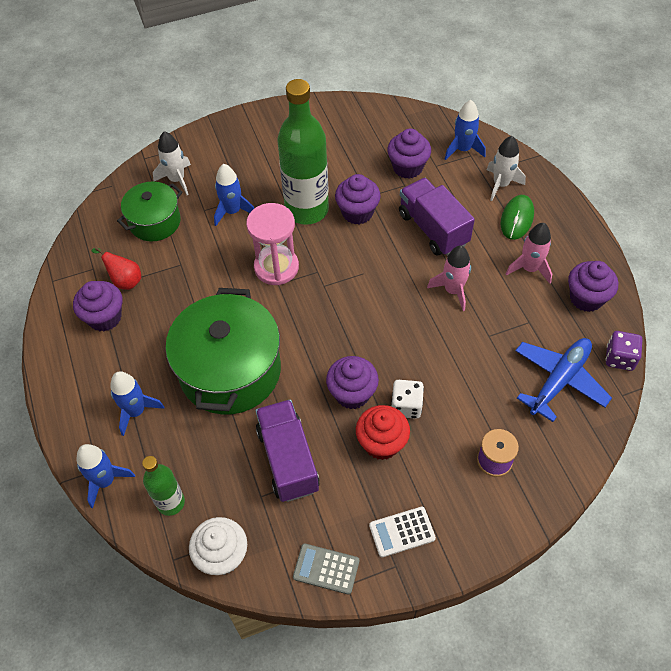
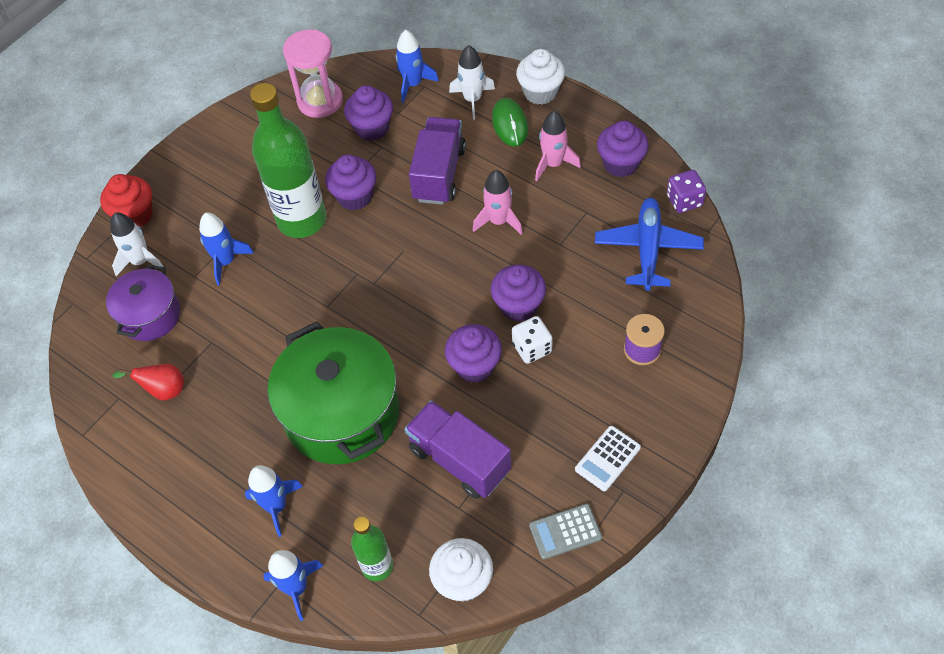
camera: 30 degrees left, 0 degrees up
(105, 317) = (171, 438): purple cupcake -> purple cupcake (518, 306)
(155, 222) = (150, 315): green pot -> purple pot
(276, 267) = (313, 291): pink hourglass -> pink hourglass (320, 101)
(381, 443) = (534, 394): red cupcake -> red cupcake (135, 215)
(433, 229) = (439, 174): purple truck -> purple truck turned 75 degrees clockwise
(560, 206) = (540, 92): none -> white cupcake

